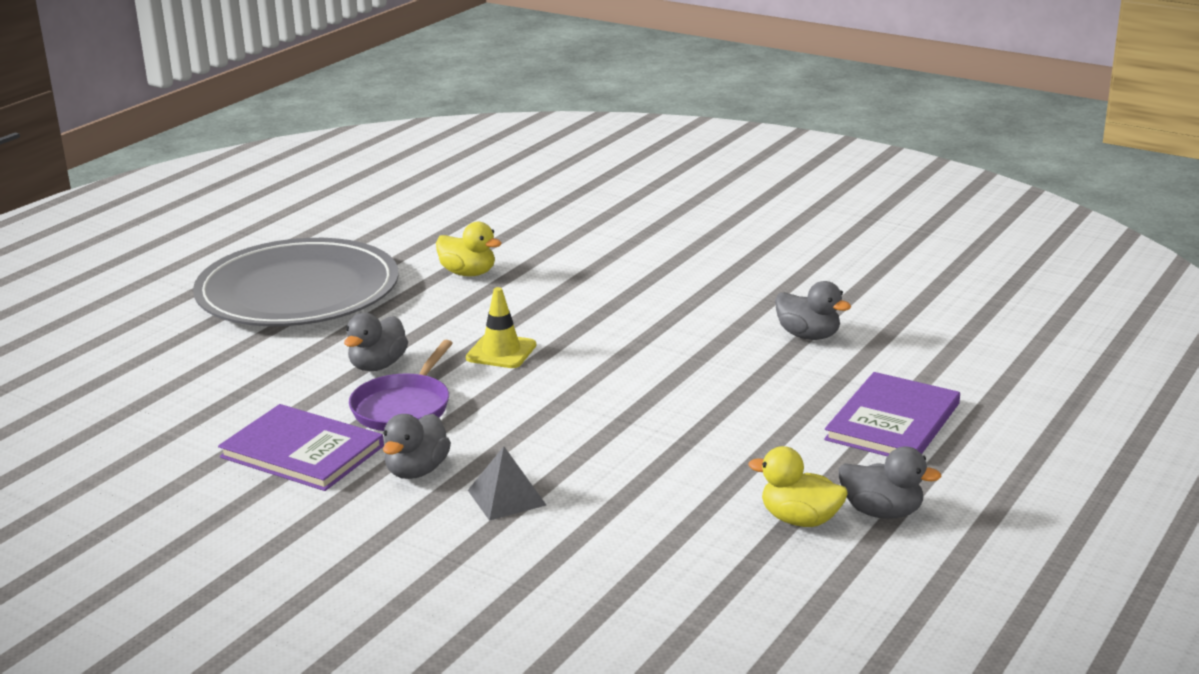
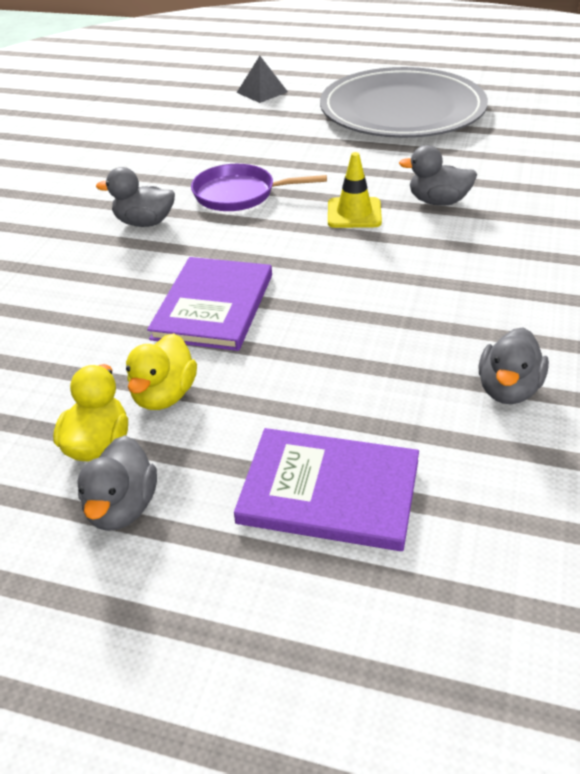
camera: 75 degrees right, 15 degrees up
(302, 451) = (160, 173): purple book -> purple book (213, 306)
(378, 365) = (300, 168): grey duck -> grey duck (438, 201)
(468, 273) = (491, 165): yellow duck -> yellow duck (164, 395)
(507, 497) = (112, 270): grey pyramid -> grey pyramid (262, 92)

